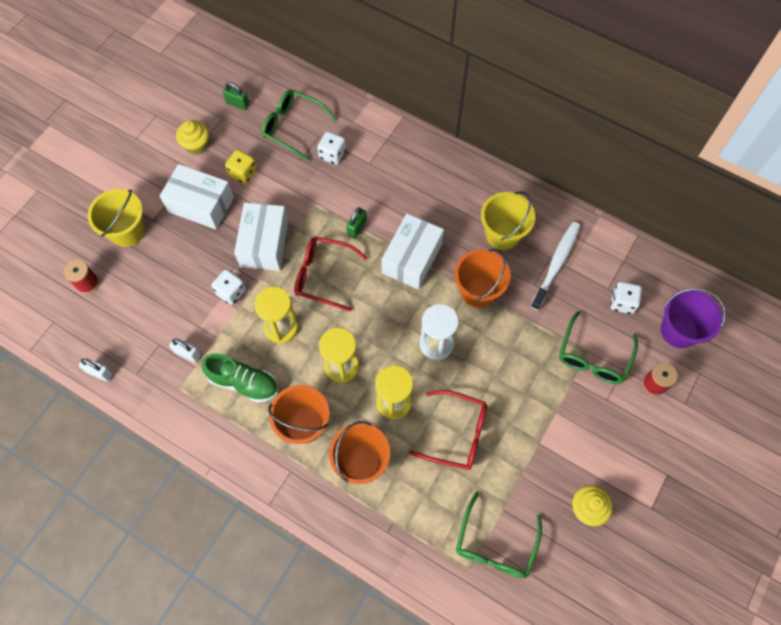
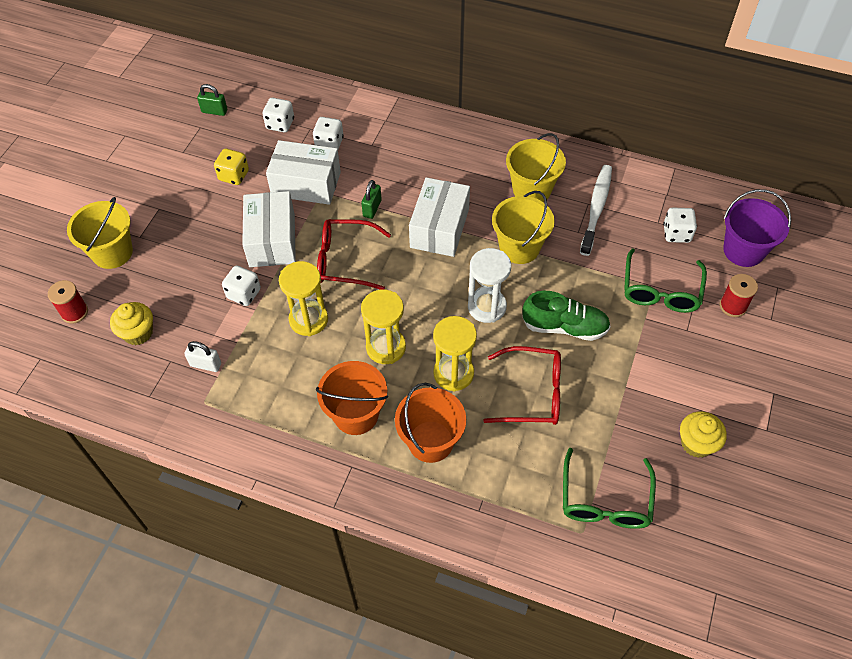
camera: 10 degrees left, 10 degrees down
(99, 373) = (105, 402): white padlock -> none
(196, 145) = (176, 157): yellow cupcake -> yellow cupcake (138, 333)
(201, 205) = (192, 213): white box -> white box (306, 184)
(243, 382) = (277, 383): green shoe -> green shoe (564, 327)
(293, 127) = (280, 124): green glasses -> white dice
(478, 291) = (519, 247): orange bucket -> yellow bucket

